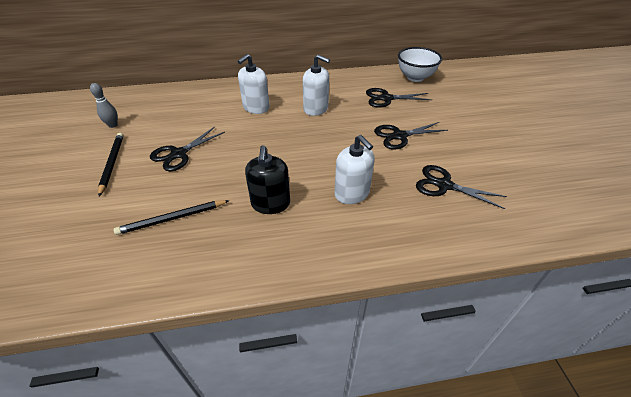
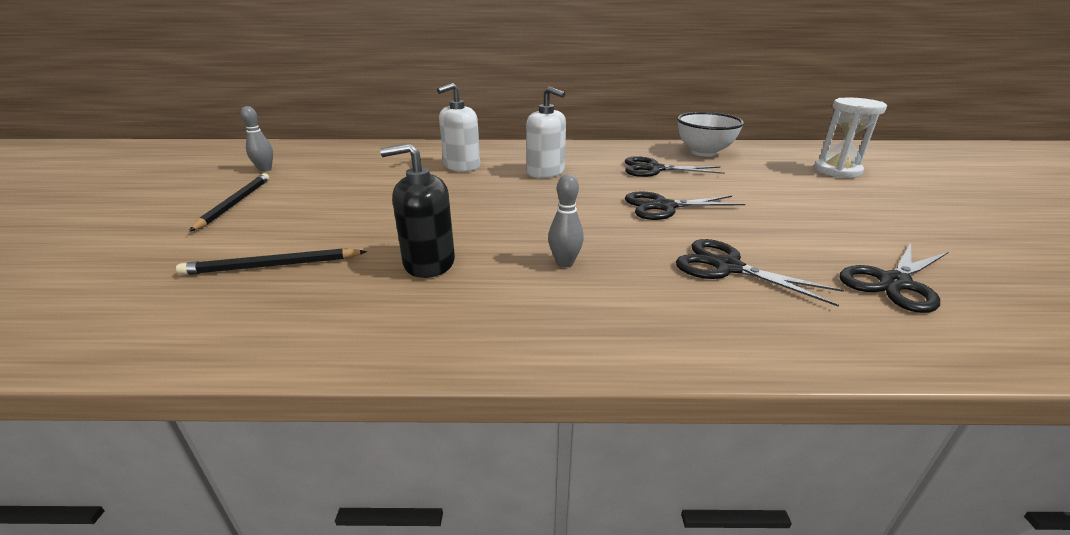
camera: 10 degrees right, 15 degrees down
(179, 154) = (329, 201): black scissors -> black scissors (894, 283)
(270, 203) = (429, 263): black soap dispenser -> black soap dispenser turned 75 degrees clockwise
(352, 193) = (564, 263): white soap dispenser -> grey bowling pin
(499, 89) = (837, 171): none -> white hourglass

